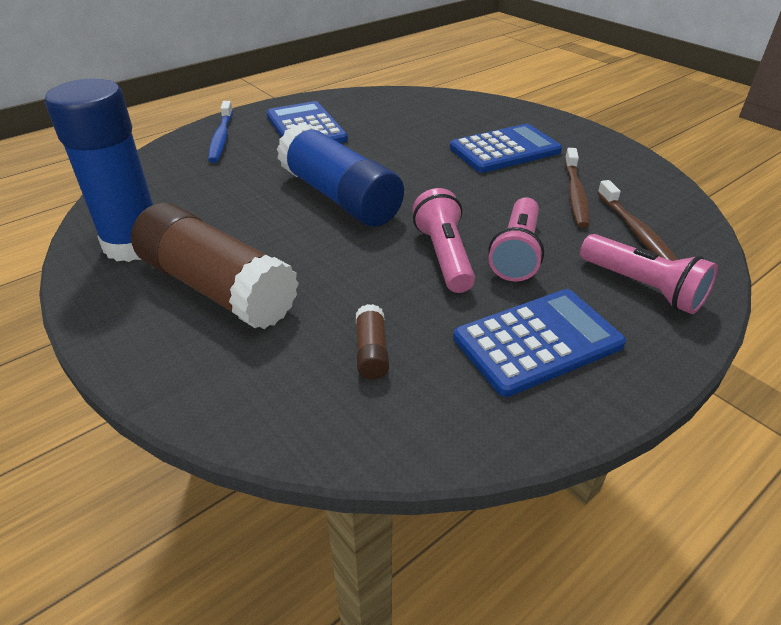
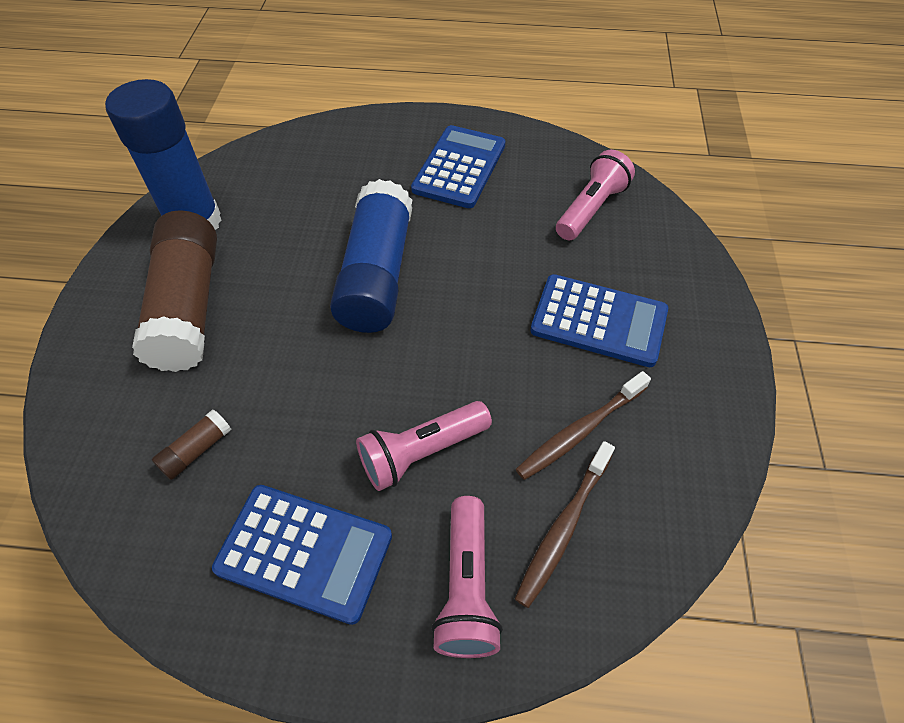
camera: 45 degrees right, 15 degrees up
(221, 138) = (380, 138): blue toothbrush -> none
(444, 256) = (363, 405): pink flashlight -> pink flashlight (591, 209)

